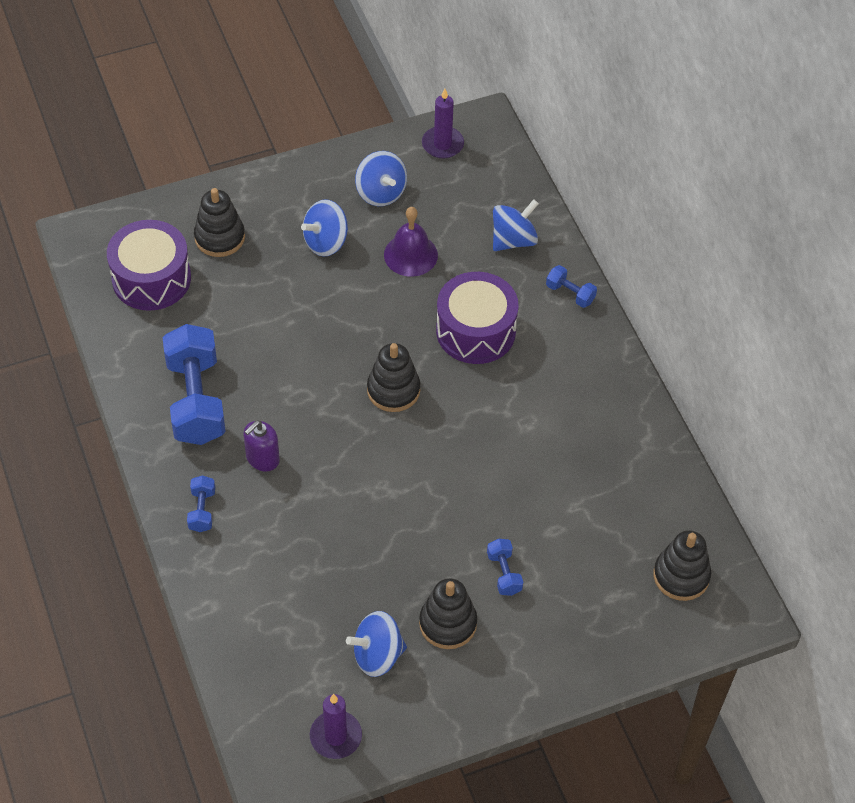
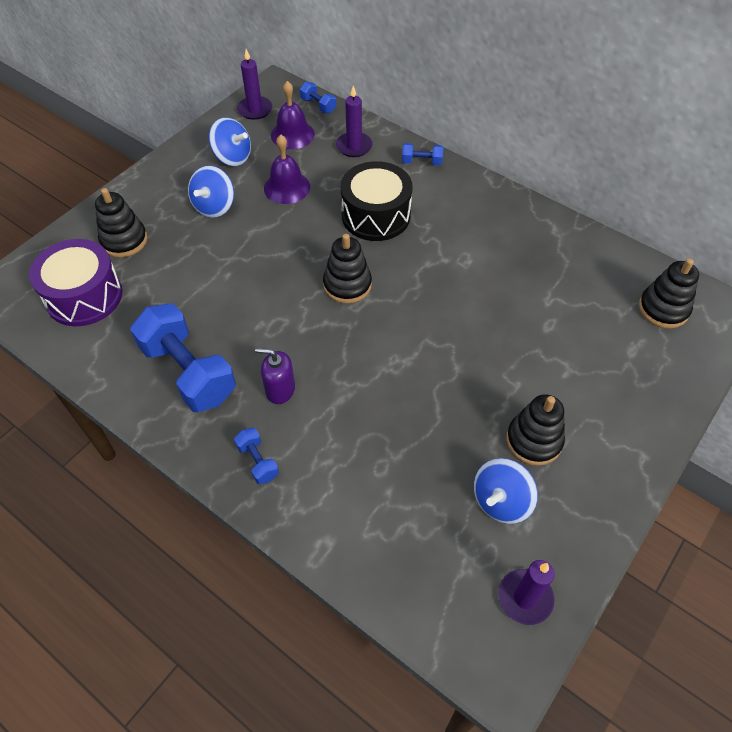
camera: 30 degrees left, 0 degrees up
(262, 458) = (280, 390): purple soap dispenser -> purple soap dispenser turned 90 degrees clockwise
(460, 194) = (292, 134): none -> purple bell
(476, 331) = (376, 215): purple drum -> black drum
(504, 573) = (541, 376): blue dumbbell -> blue dumbbell (318, 105)
(513, 240) = (354, 146): blue spinning top -> purple candle

